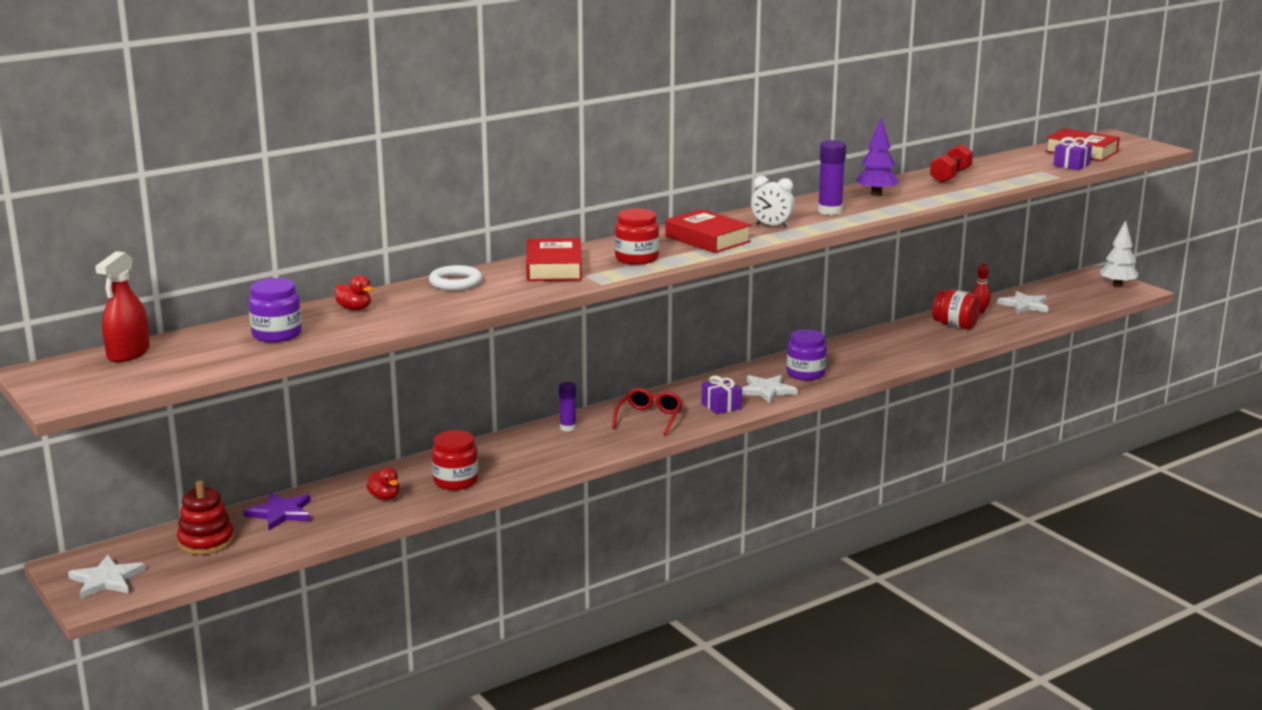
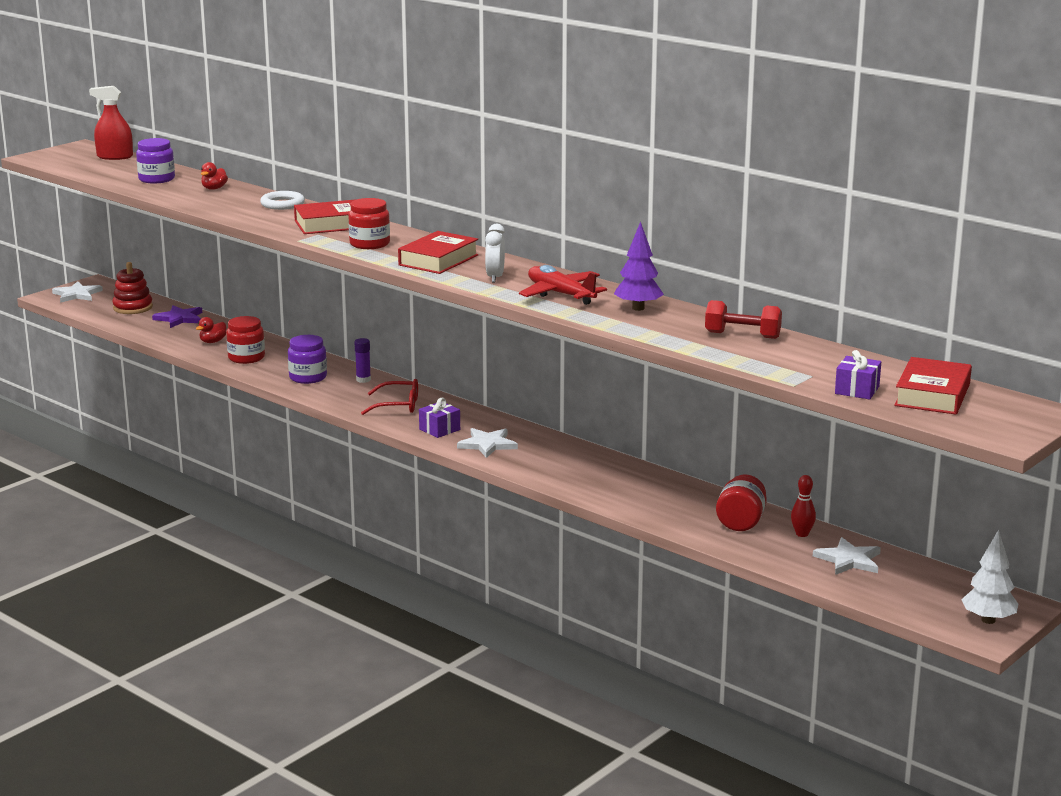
camera: 75 degrees right, 0 degrees up
(805, 373) = (542, 458): purple jar -> purple jar (308, 377)
(830, 211) = (560, 294): purple glue stick -> red plane

